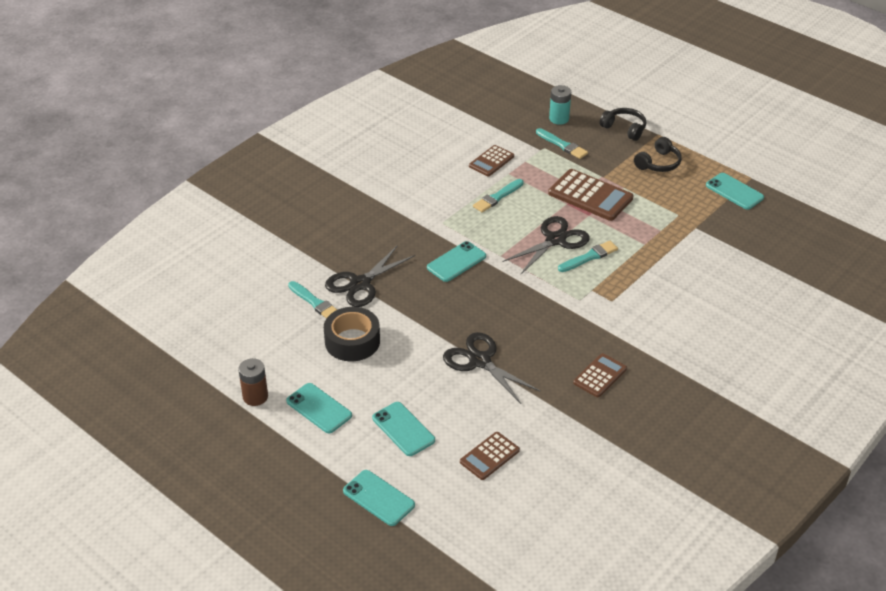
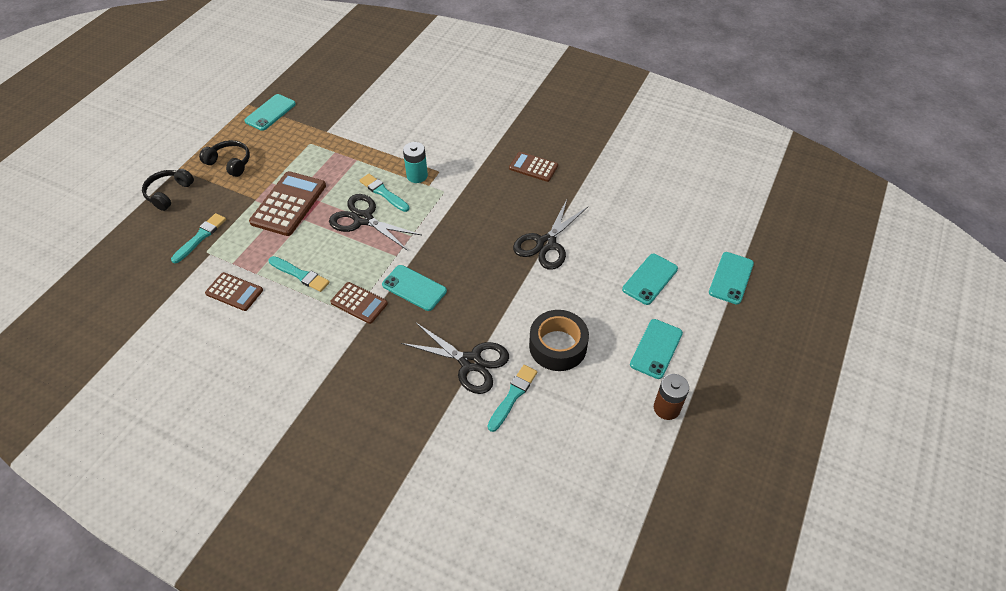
camera: 105 degrees left, 10 degrees up
(489, 456) = (650, 218): brown calculator -> brown calculator (359, 303)
(559, 119) = (148, 247): turquoise battery -> turquoise battery (417, 176)

